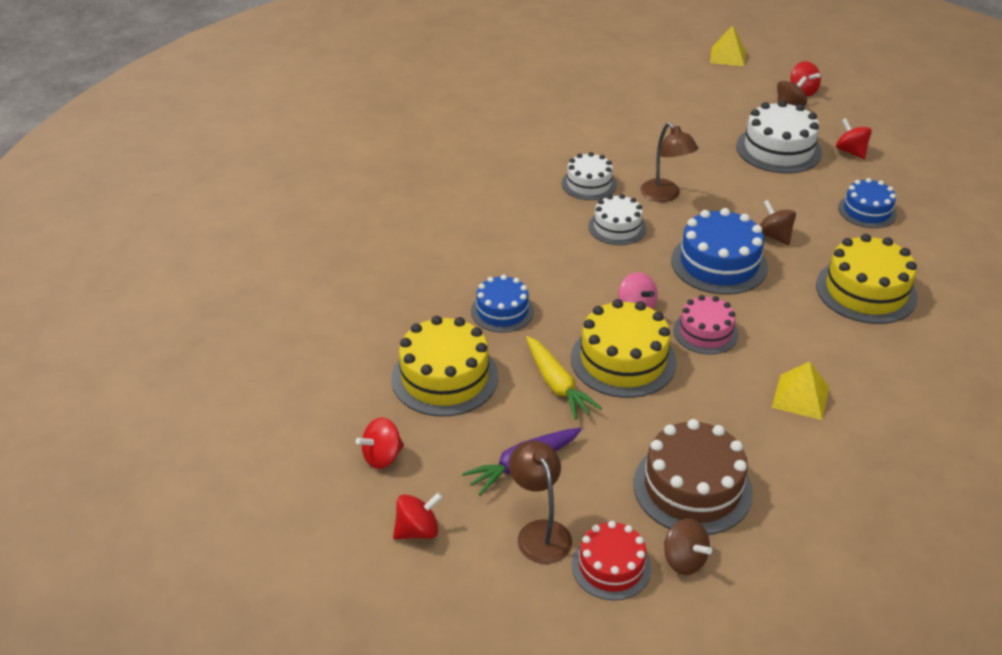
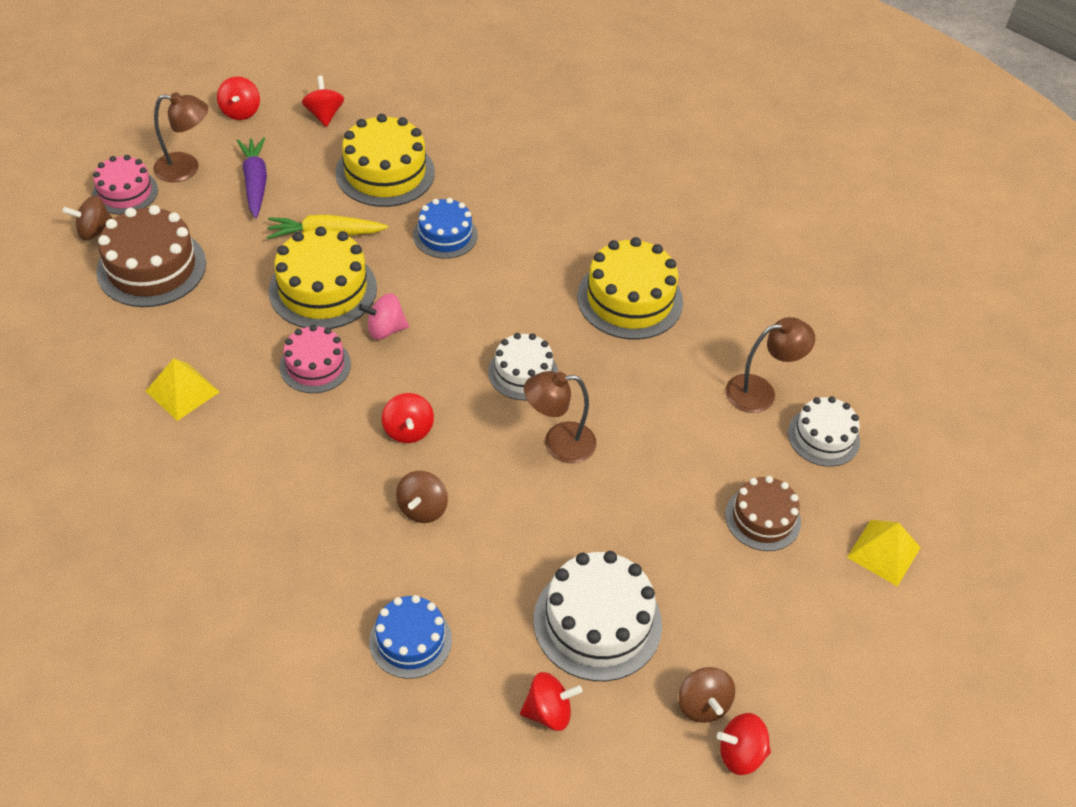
camera: 110 degrees right, 10 degrees up
(545, 128) = (760, 392): none -> brown lamp
(589, 184) = (619, 383): white cake -> white cake (823, 437)
(611, 566) = (125, 192): red cake -> pink cake
(647, 110) = (762, 518): none -> brown cake
(719, 263) = (408, 430): blue cake -> red spinning top
(728, 56) = (889, 707): yellow pyramid -> yellow pyramid (883, 552)
(774, 236) = (422, 508): brown spinning top -> brown spinning top turned 120 degrees clockwise
(866, 291) = (276, 540): yellow cake -> yellow cake (630, 299)

